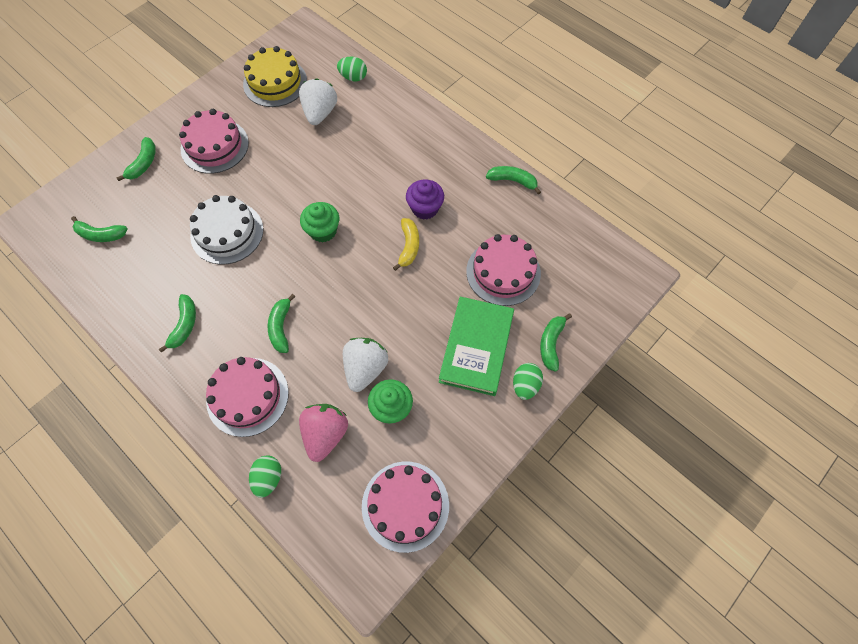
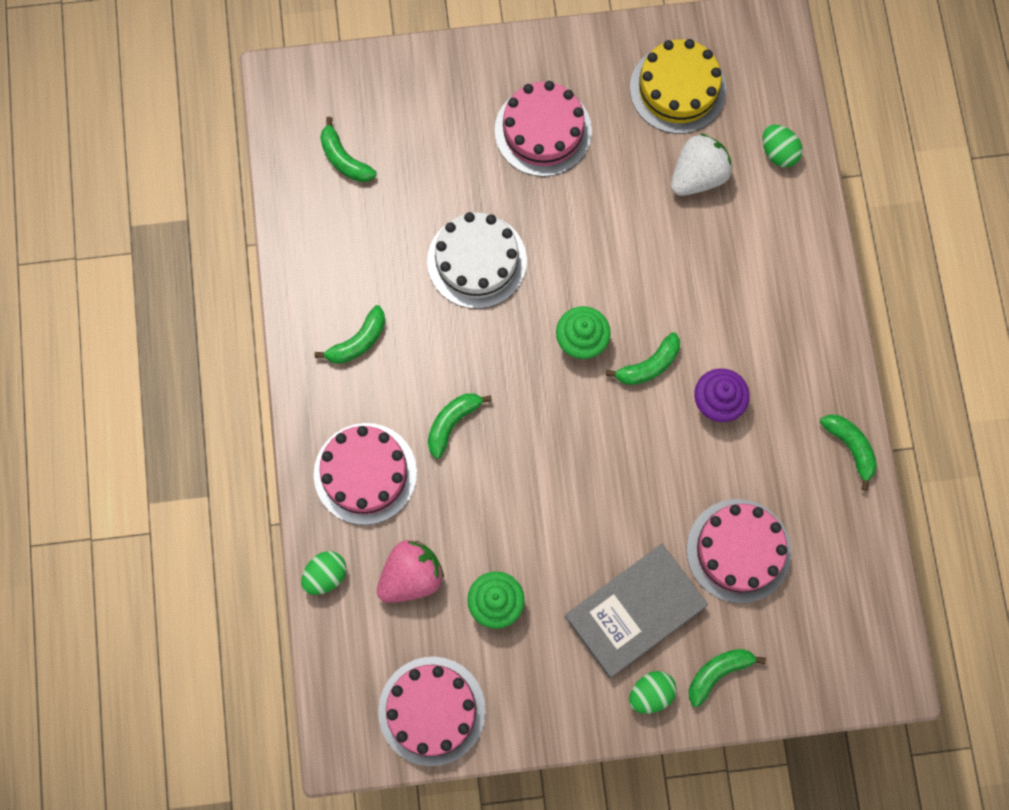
camera: 40 degrees right, 10 degrees up
(144, 163) = (449, 96): green banana -> green banana (649, 365)
(365, 368) = (502, 540): white strawberry -> none
(409, 246) = (660, 435): yellow banana -> none
(476, 347) = (635, 611): green book -> grey book

